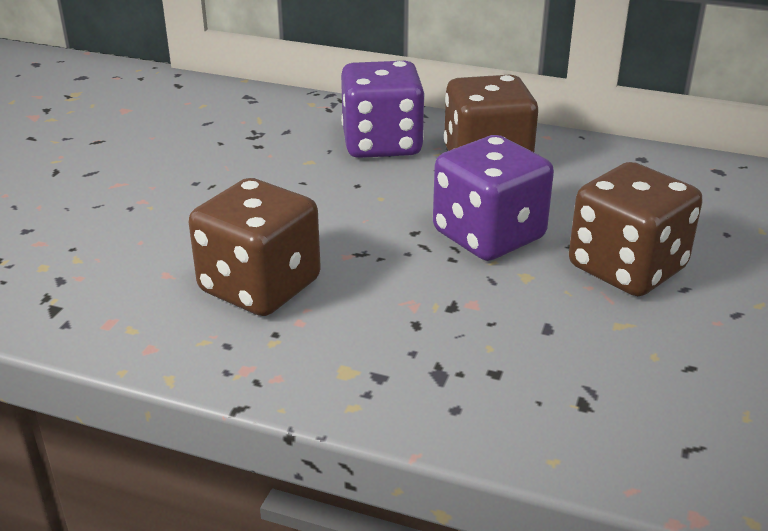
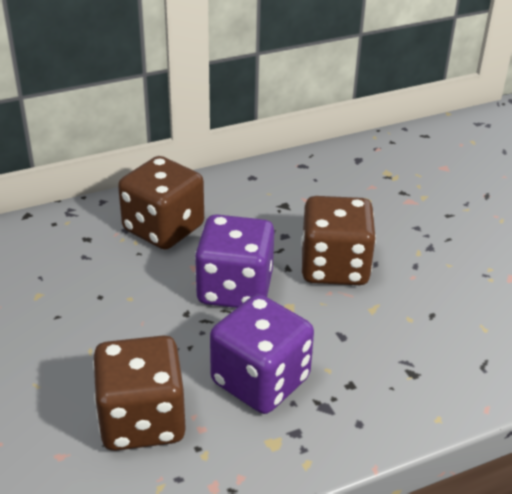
camera: 45 degrees left, 5 degrees up
(382, 144) = (74, 251): purple dice -> purple dice (260, 381)

